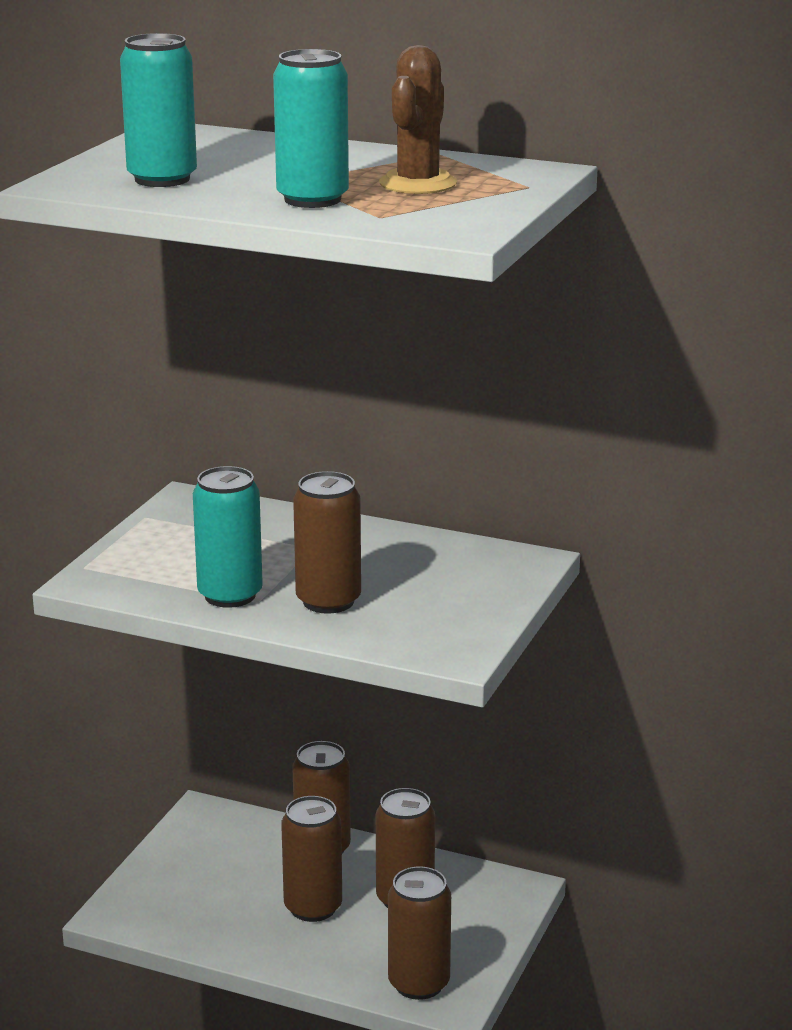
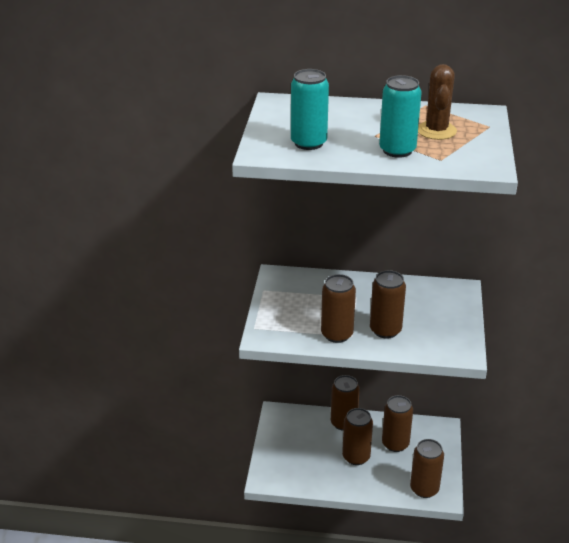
camera: 15 degrees left, 10 degrees up
(230, 595) = (337, 334): turquoise can -> brown can

